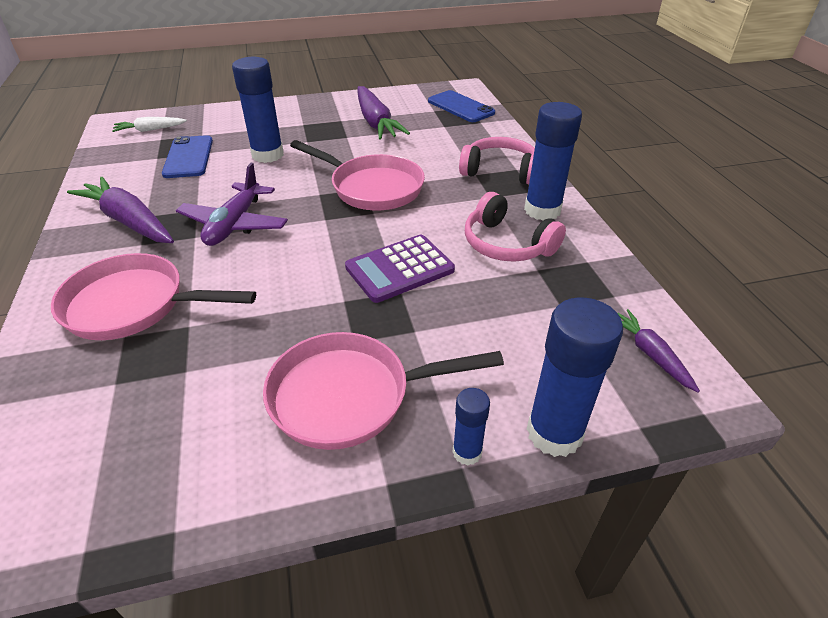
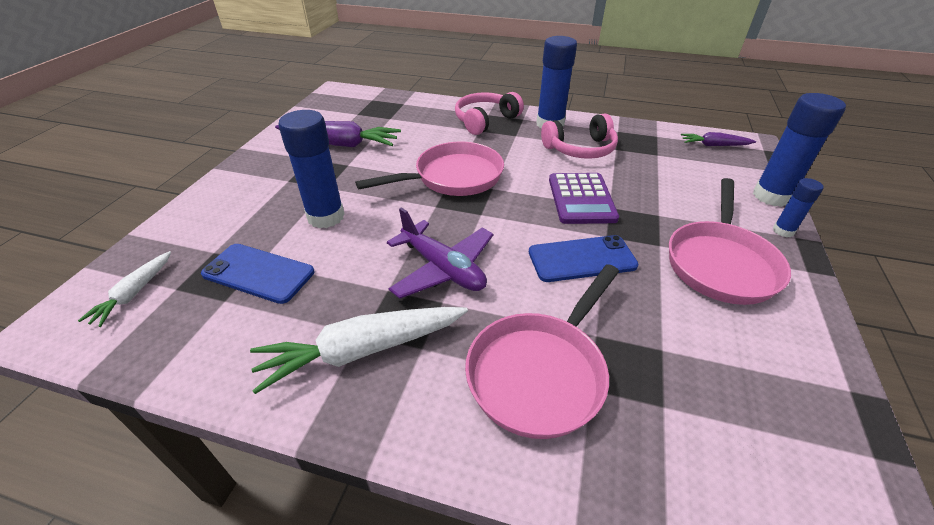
camera: 60 degrees left, 0 degrees up
(129, 221) = (362, 351): purple carrot -> white carrot
(460, 107) = (368, 102): blue phone -> blue phone (582, 259)

